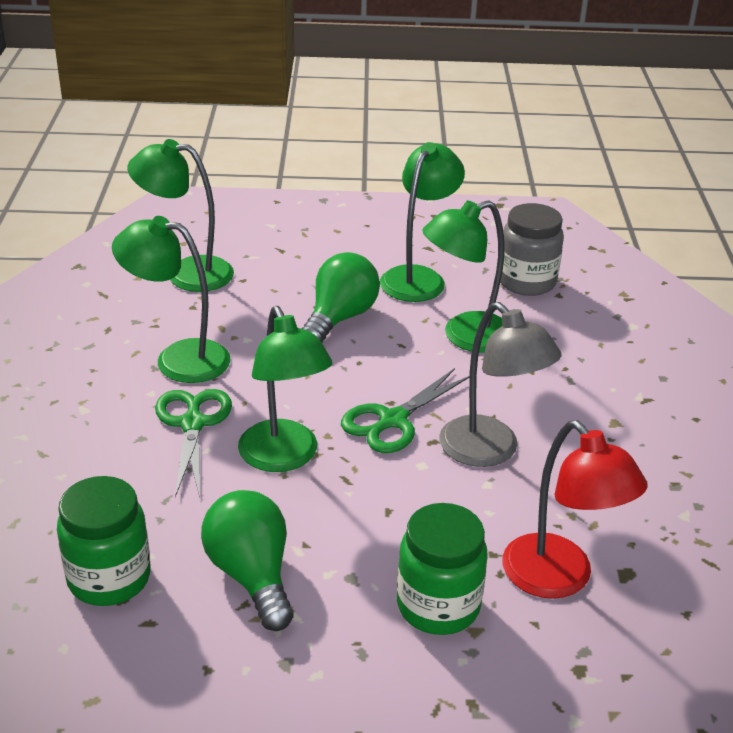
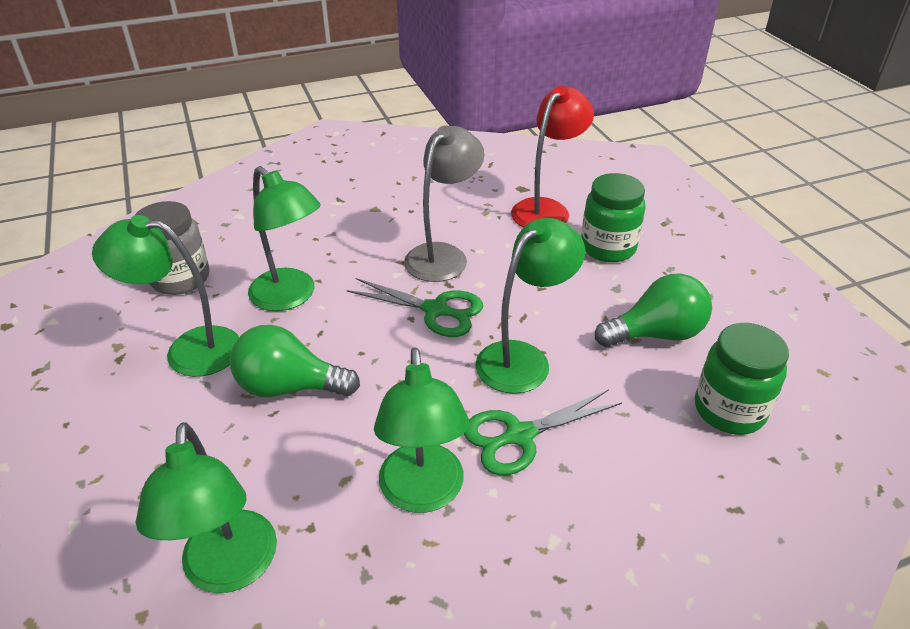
camera: 110 degrees left, 5 degrees up
(252, 575) = (656, 334): green light bulb -> green light bulb turned 150 degrees counterclockwise

